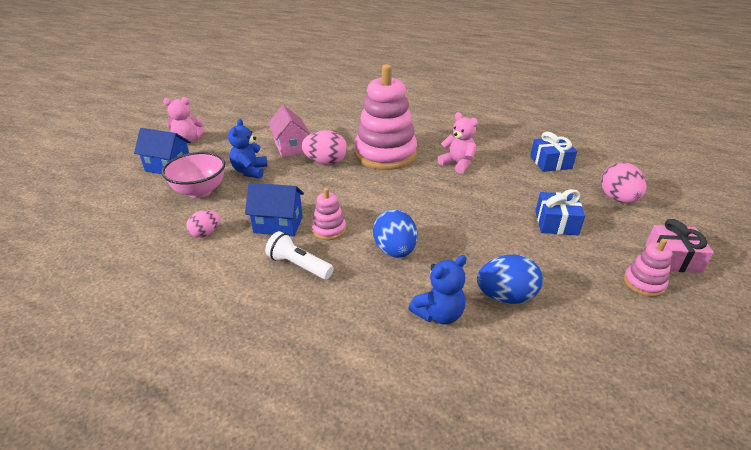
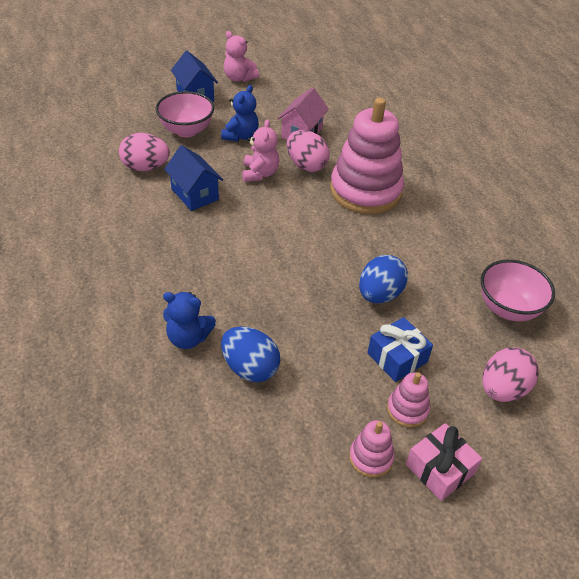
camera: 45 degrees right, 10 degrees up
(206, 233) = (145, 167): pink egg -> pink egg, size x1.63
(250, 171) = (241, 136): blue teddy bear -> blue teddy bear turned 150 degrees clockwise
(298, 265) = (162, 234): white flashlight -> none
(329, 229) = (219, 223): pink stacking toy -> pink stacking toy (407, 409)
(395, 250) = (235, 274): blue egg -> blue egg (379, 294)
(458, 164) = (413, 244): pink teddy bear -> pink teddy bear (260, 173)
(550, 162) = (508, 308): blue gift -> pink bowl

